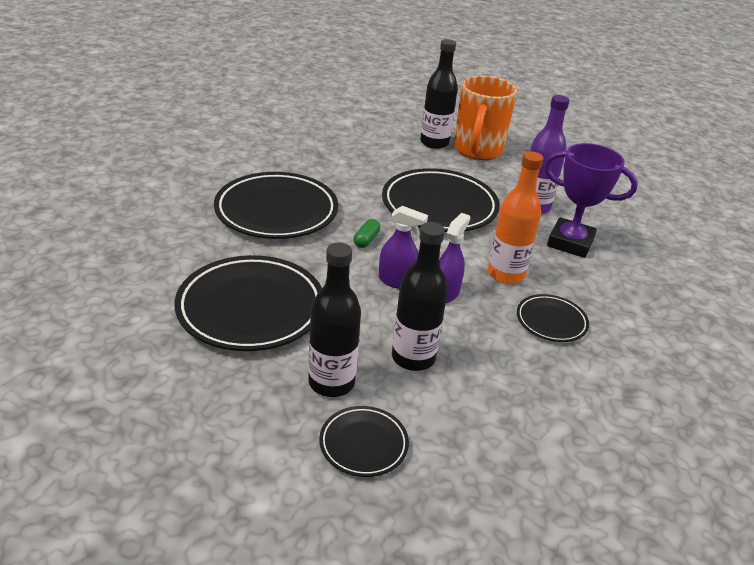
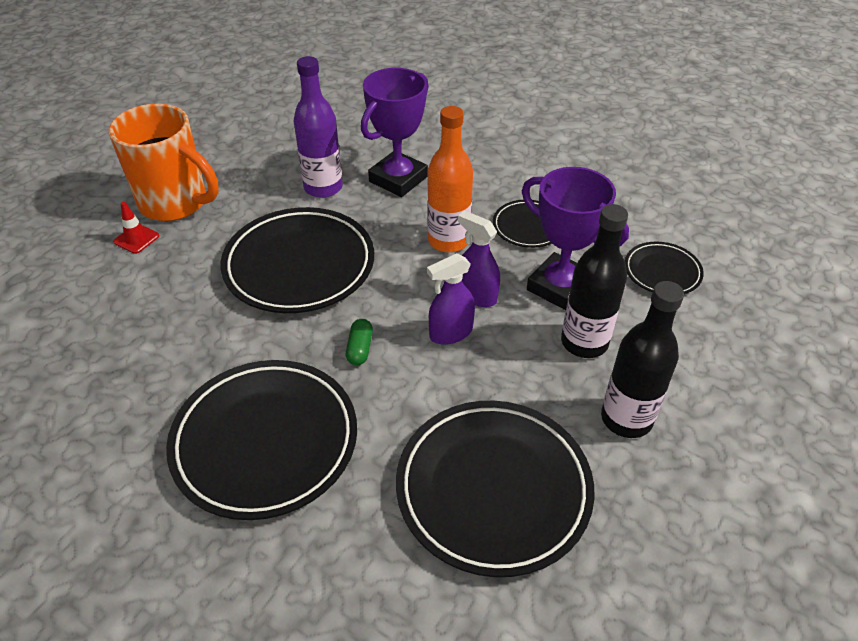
camera: 75 degrees left, 10 degrees up
(363, 444) = (712, 403): black plate -> black plate (662, 272)
(366, 240) = (360, 348): green capsule -> green capsule turned 60 degrees clockwise
(397, 281) = (450, 333): purple spray bottle -> purple spray bottle turned 150 degrees counterclockwise
(434, 143) = (136, 239): black bottle -> red traffic cone
(478, 342) = (560, 287): none -> purple trophy

